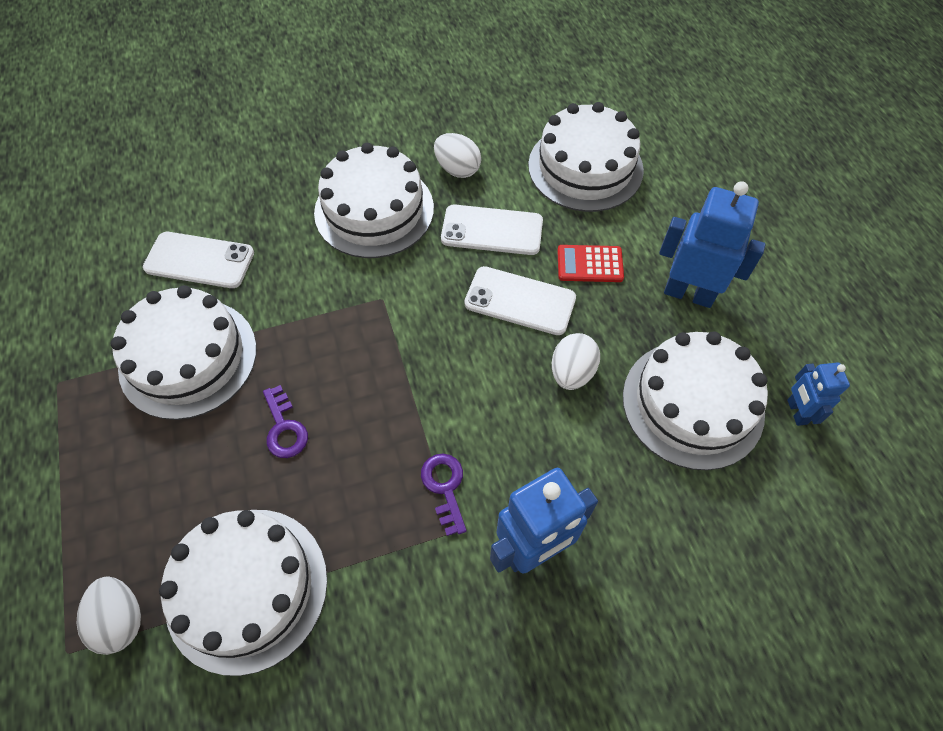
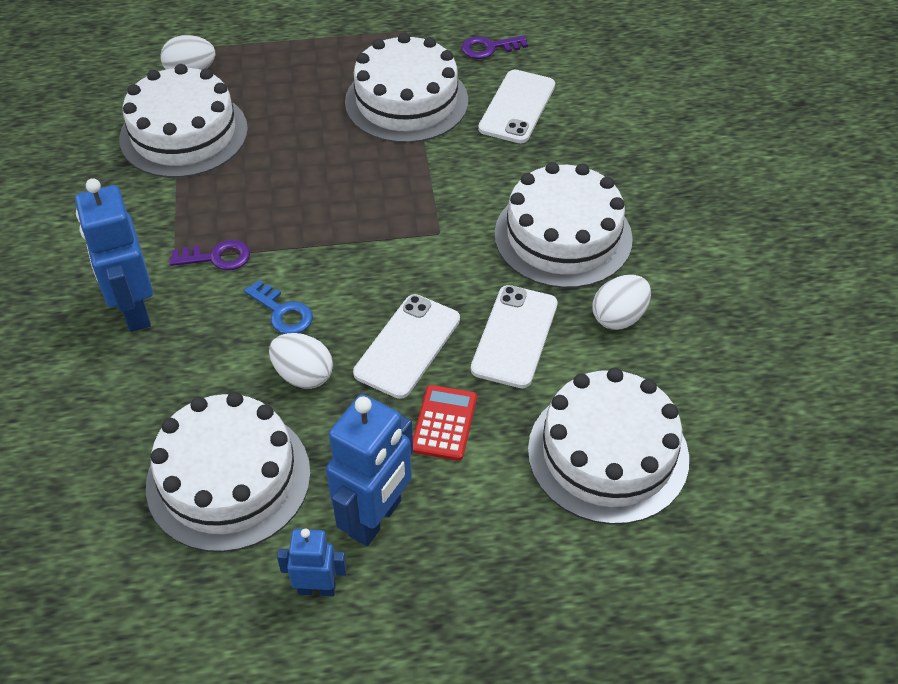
camera: 100 degrees right, 10 degrees down
(284, 428) = (315, 158): purple key -> purple key (489, 48)
(504, 406) = (282, 312): none -> blue key
(796, 412) = (180, 584): blue robot -> blue robot (317, 588)

